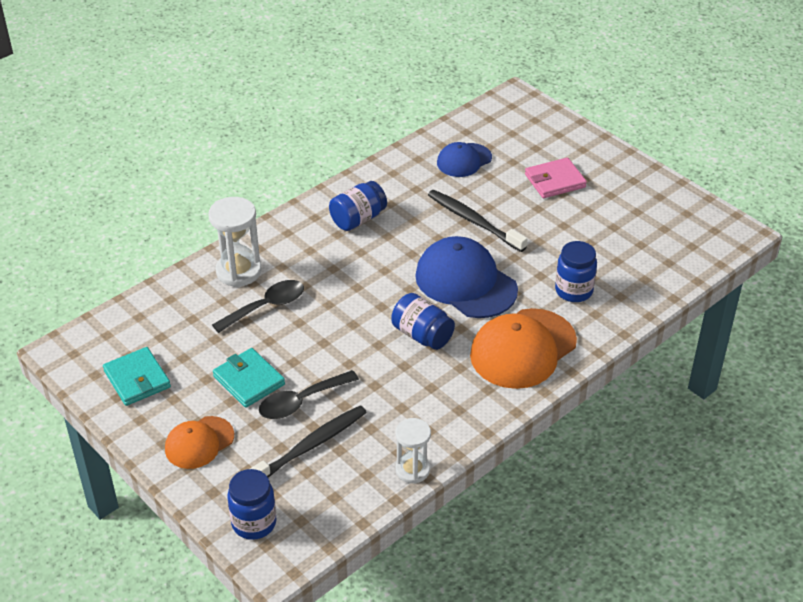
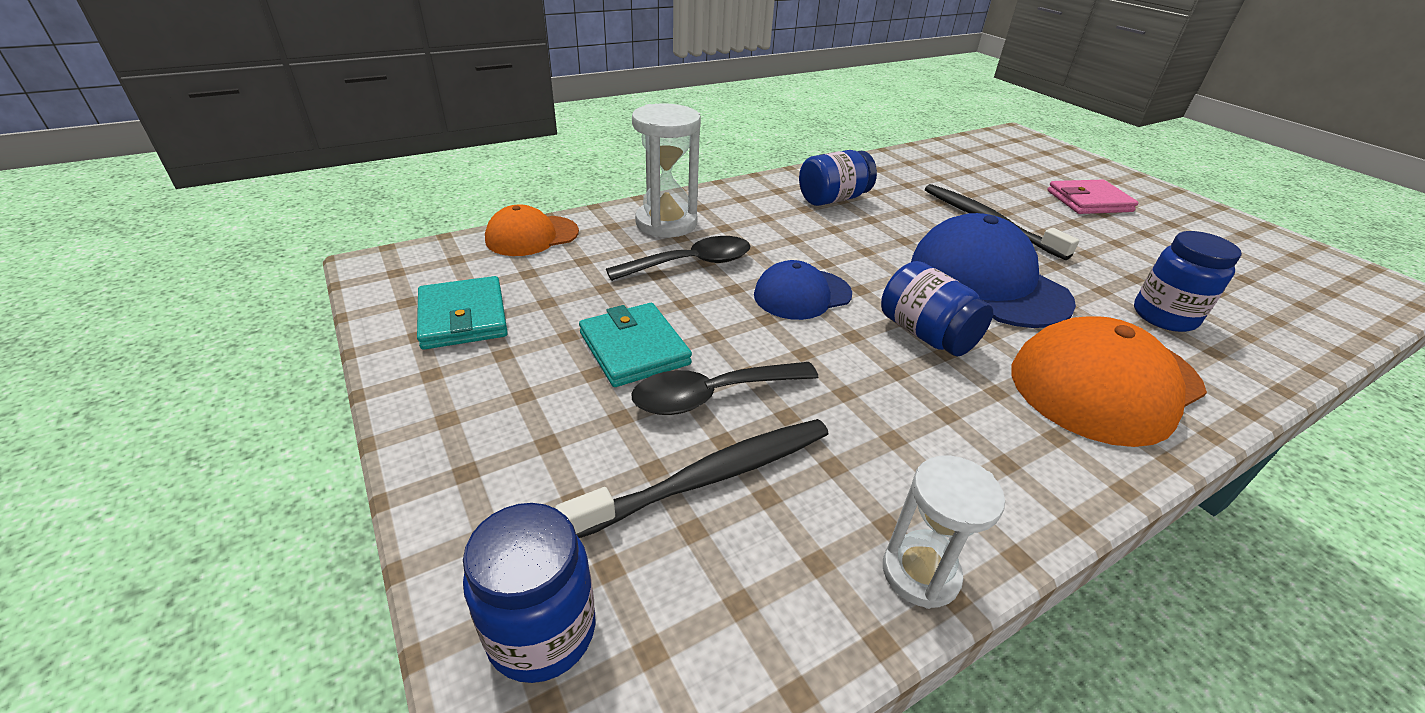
camera: 10 degrees right, 5 degrees down
(199, 443) = (508, 430): orange cap -> orange cap (532, 236)
(464, 160) = (966, 170): blue cap -> blue cap (802, 294)

